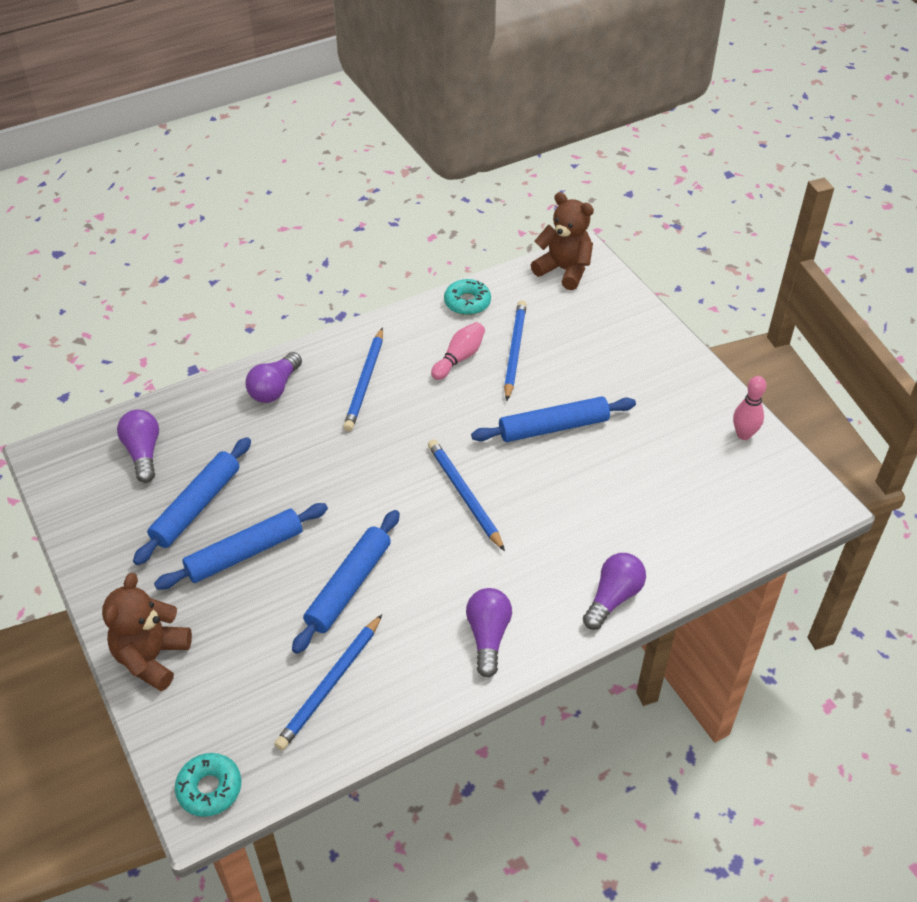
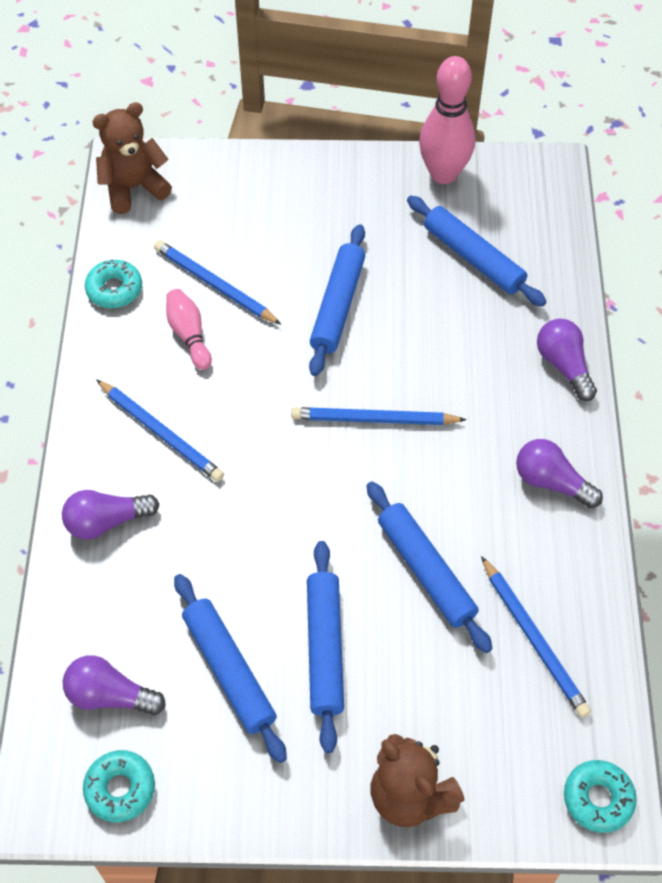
camera: 60 degrees left, 10 degrees up
(78, 490) = (120, 788): none -> turquoise donut
(274, 388) = (106, 521): purple light bulb -> purple light bulb turned 105 degrees clockwise
(673, 490) = (473, 258): none -> blue rolling pin
(744, 434) = (443, 174): pink bowling pin -> pink bowling pin, size x1.79

